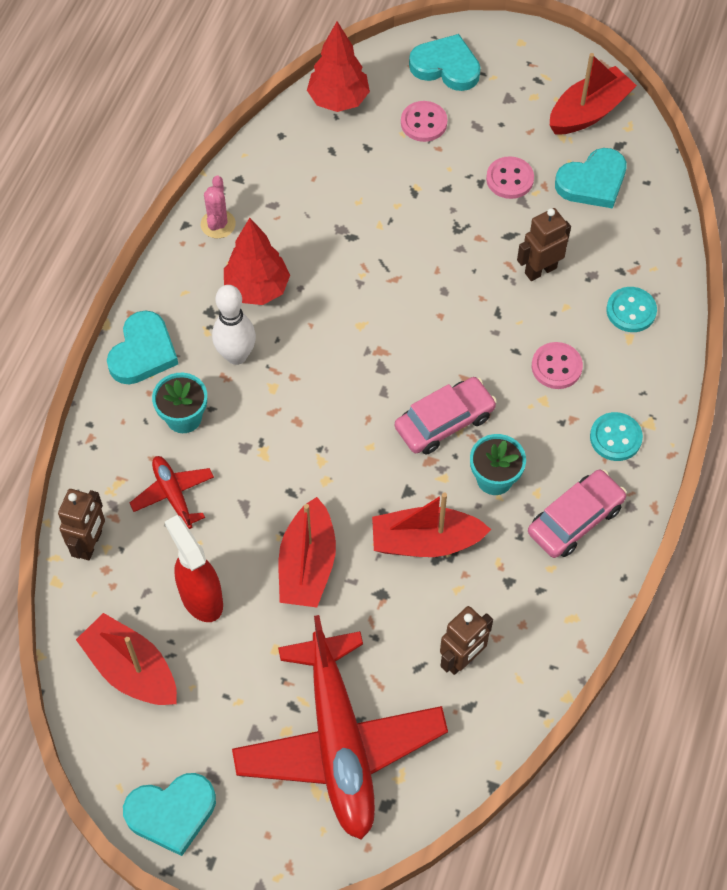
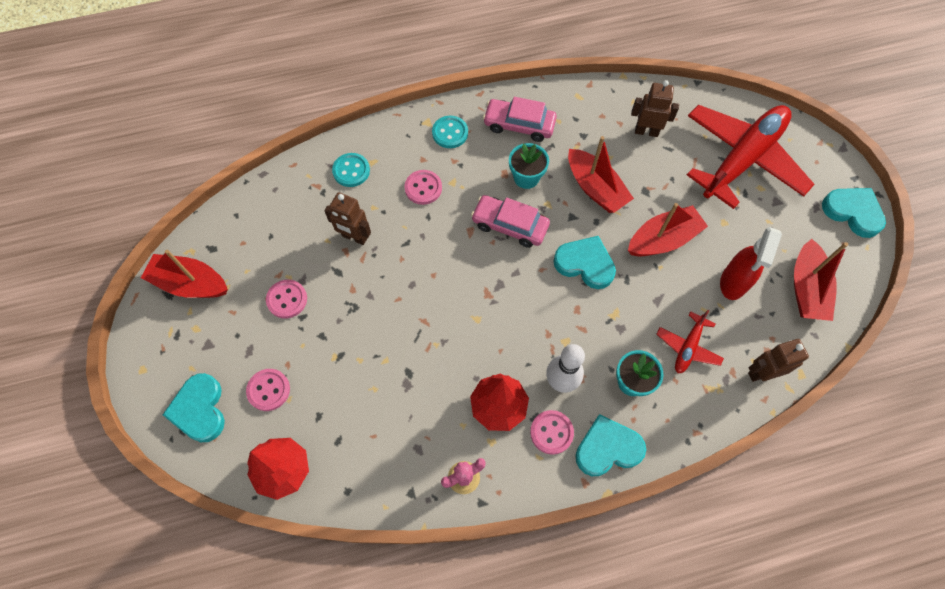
camera: 125 degrees left, 5 degrees up
(197, 316) = (551, 432): none -> pink button
(592, 182) = (256, 247): turquoise heart -> turquoise heart (585, 264)

